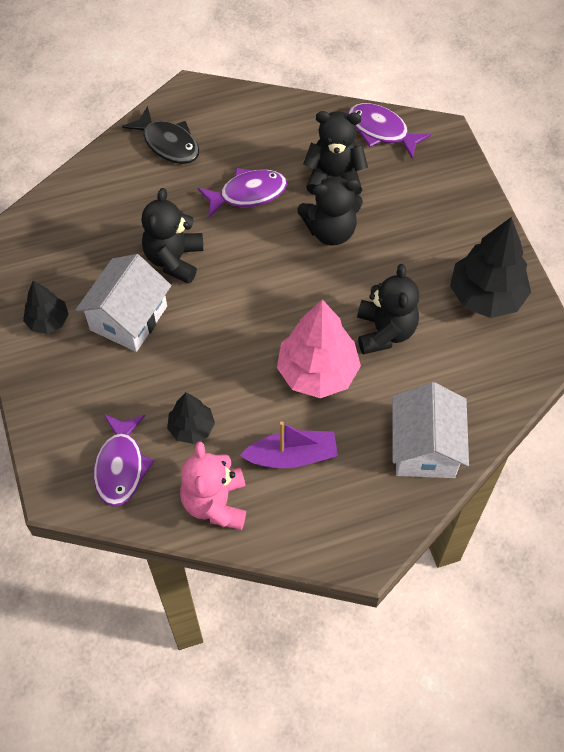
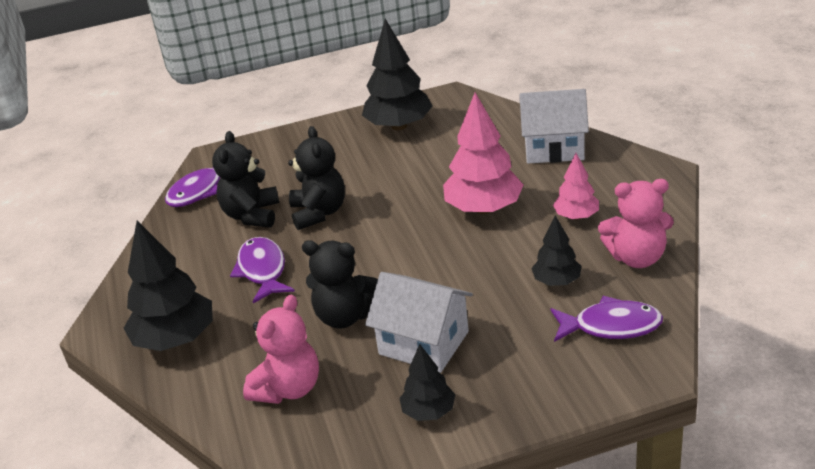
camera: 85 degrees left, 25 degrees down
(95, 225) = (288, 388): none -> pink teddy bear
(168, 143) = (176, 339): black fish -> black tree
(292, 456) = (576, 216): purple boat -> pink tree
(385, 331) = (437, 174): black teddy bear -> none

